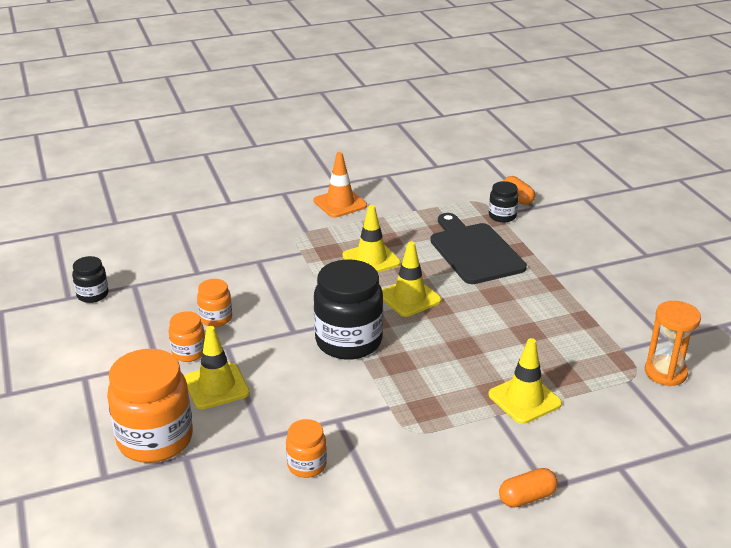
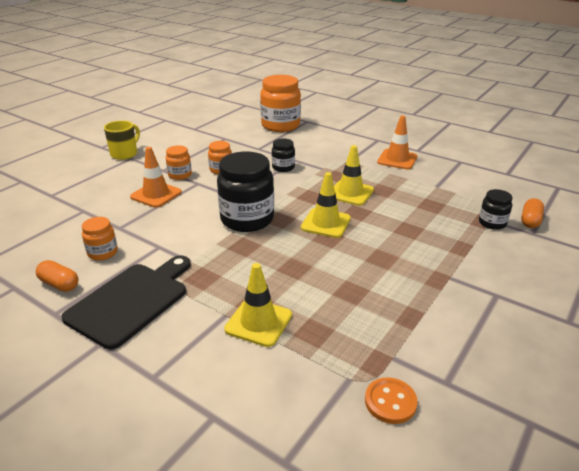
camera: 55 degrees right, 0 degrees up
(63, 378) = (125, 154): none -> yellow mug
(93, 295) = (203, 133): black jar -> black jar (283, 167)
(155, 439) = (92, 196): orange jar -> orange jar (280, 125)
(216, 386) = (156, 194): yellow traffic cone -> orange traffic cone
(474, 251) = (423, 228): black cutting board -> black cutting board (131, 301)
(527, 497) = (131, 369): orange capsule -> orange capsule (59, 284)
(665, 372) = (390, 402): orange hourglass -> orange button

